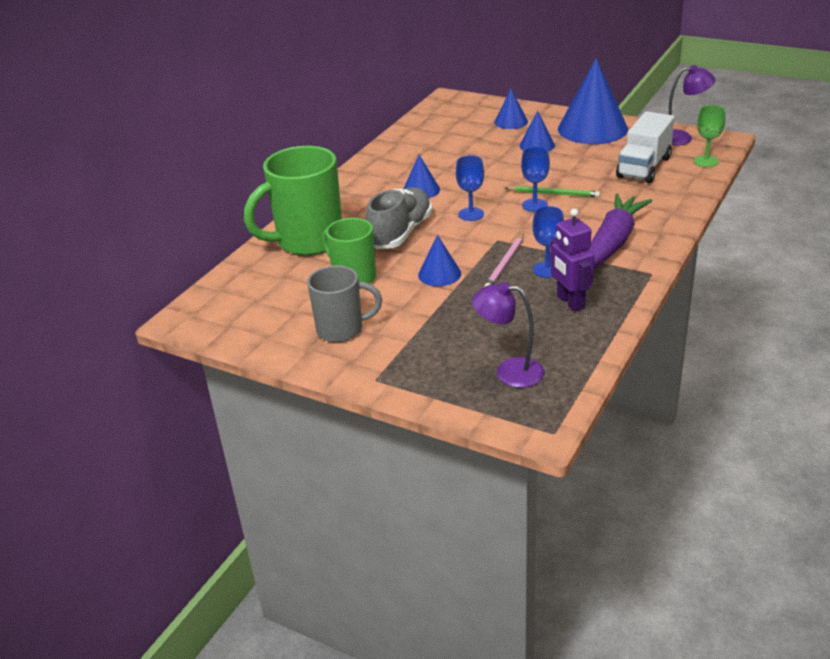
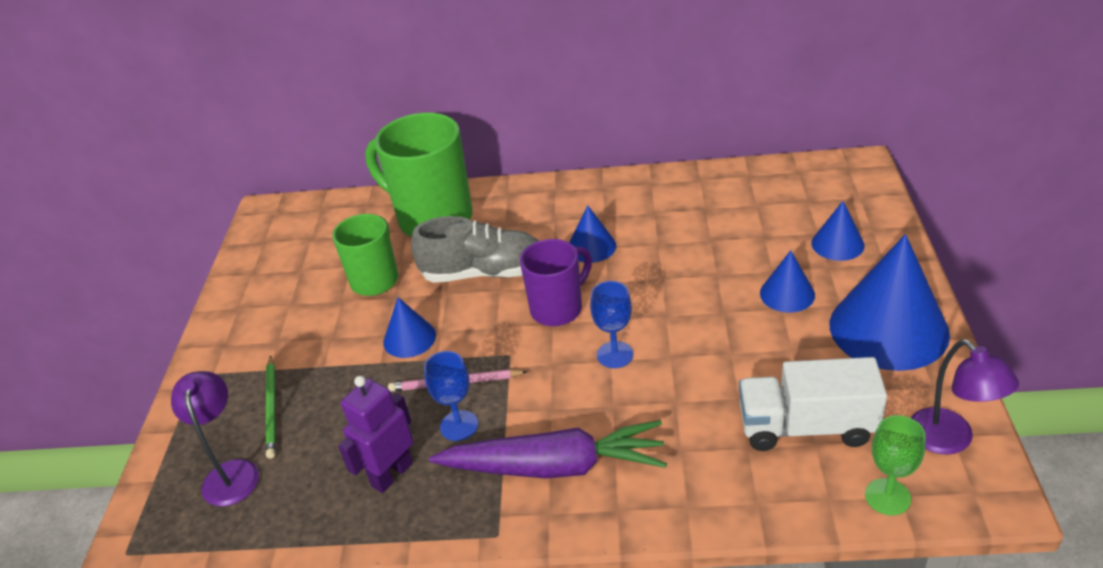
camera: 65 degrees right, 5 degrees up
(341, 330) = (276, 314): grey mug -> none
(471, 214) = (558, 309): blue goblet -> purple mug
(554, 194) = (657, 361): green pencil -> green pencil (272, 408)

